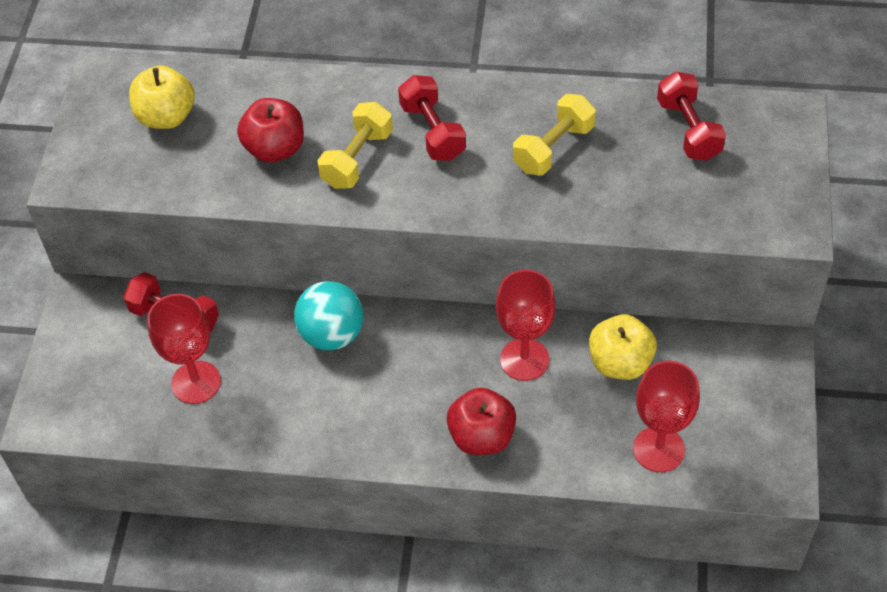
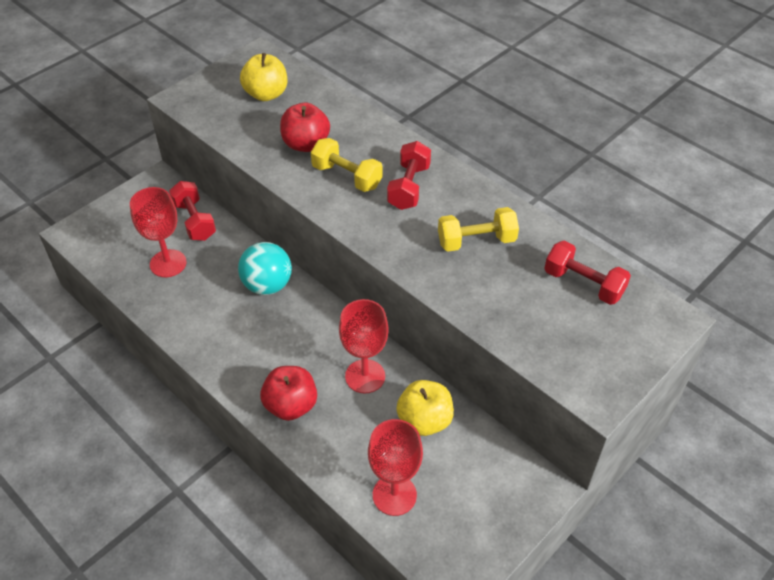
camera: 35 degrees right, 5 degrees down
(357, 159) = (347, 177): yellow dumbbell -> yellow dumbbell turned 60 degrees clockwise
(688, 130) = (583, 284): red dumbbell -> red dumbbell turned 75 degrees counterclockwise

